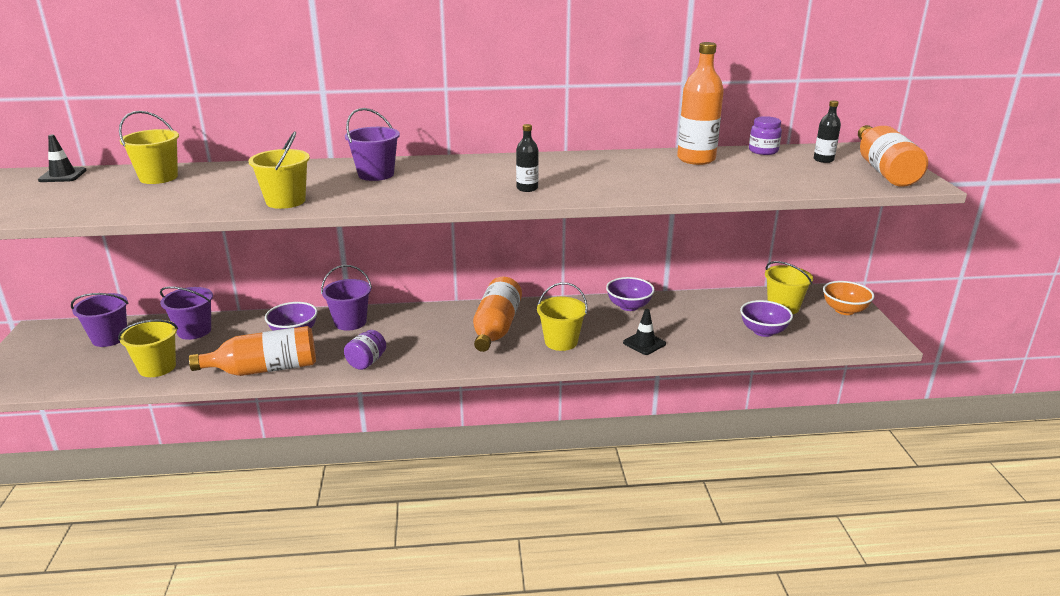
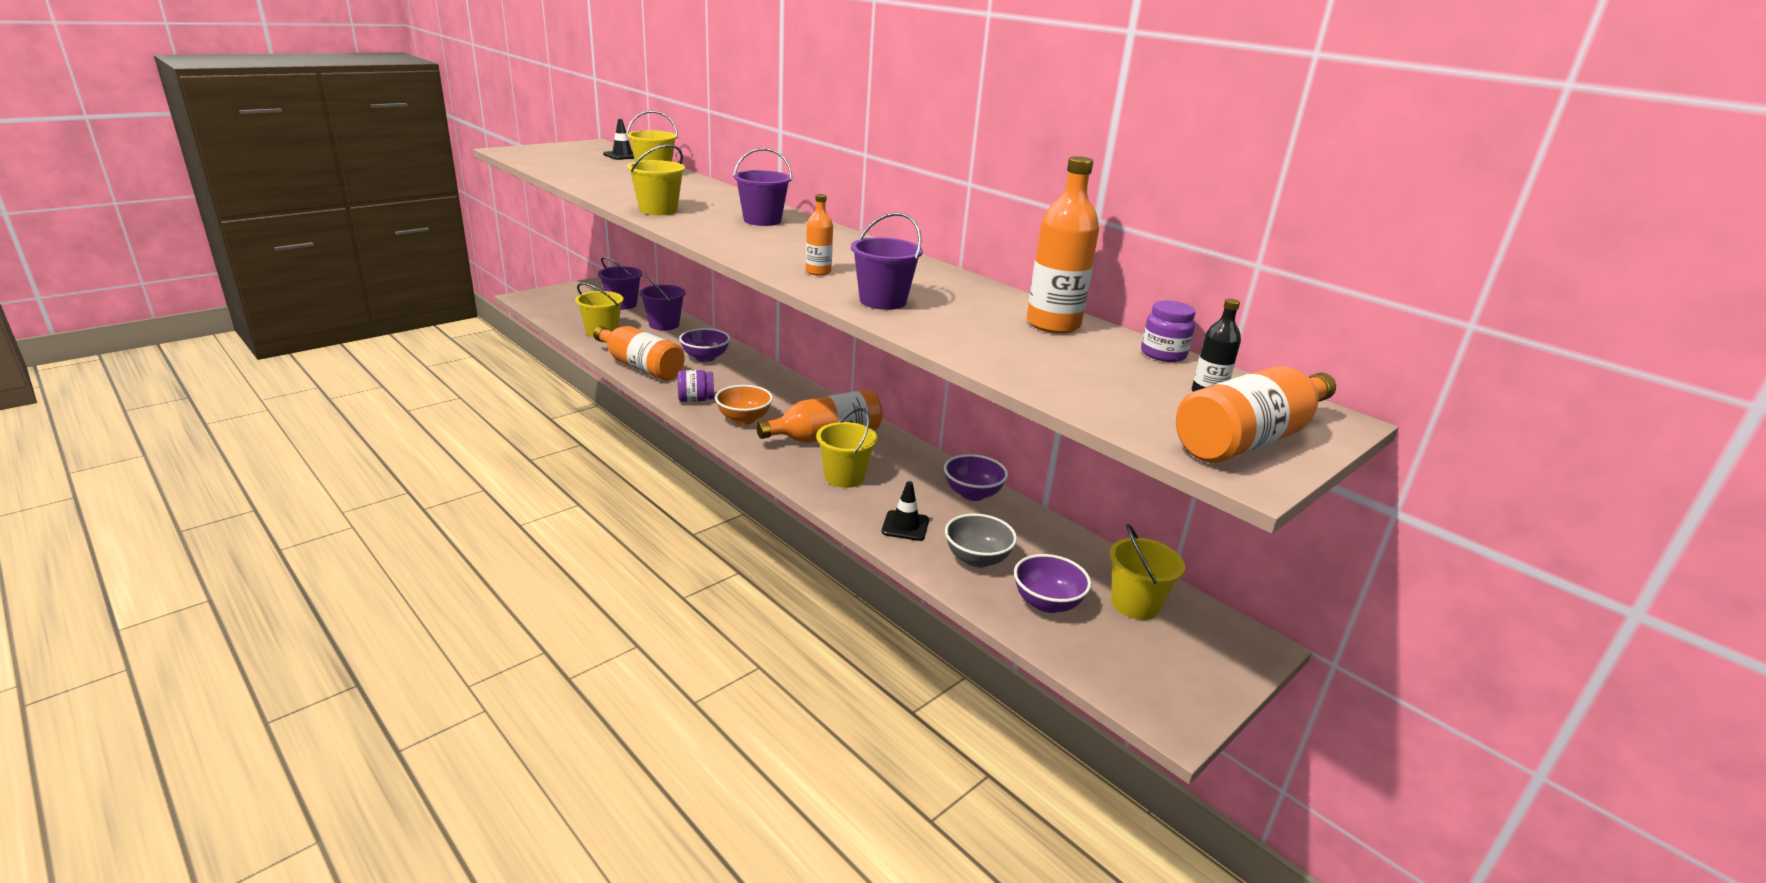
camera: 50 degrees right, 0 degrees up
(350, 322) = (749, 372): purple bucket -> purple bucket (883, 301)
(527, 188) = (818, 272): black bottle -> orange bottle
(702, 334) = (977, 559): none -> grey bowl
(844, 310) = (1209, 661): orange bowl -> orange bowl (744, 419)

